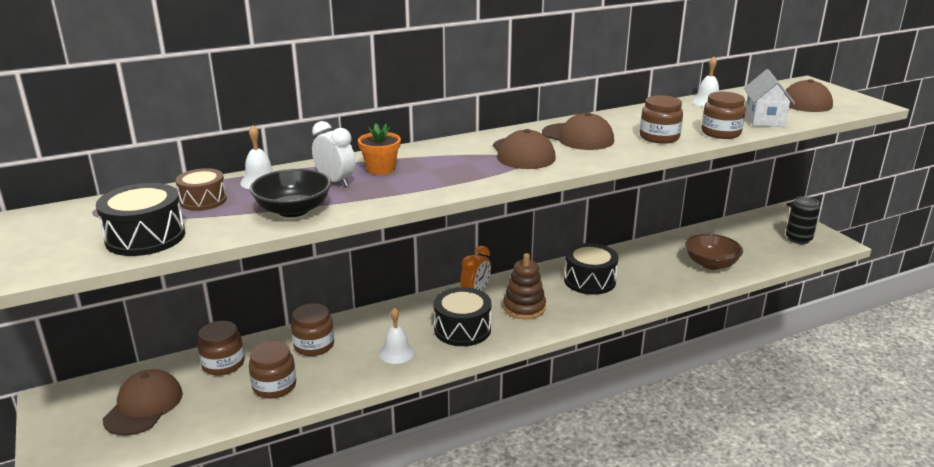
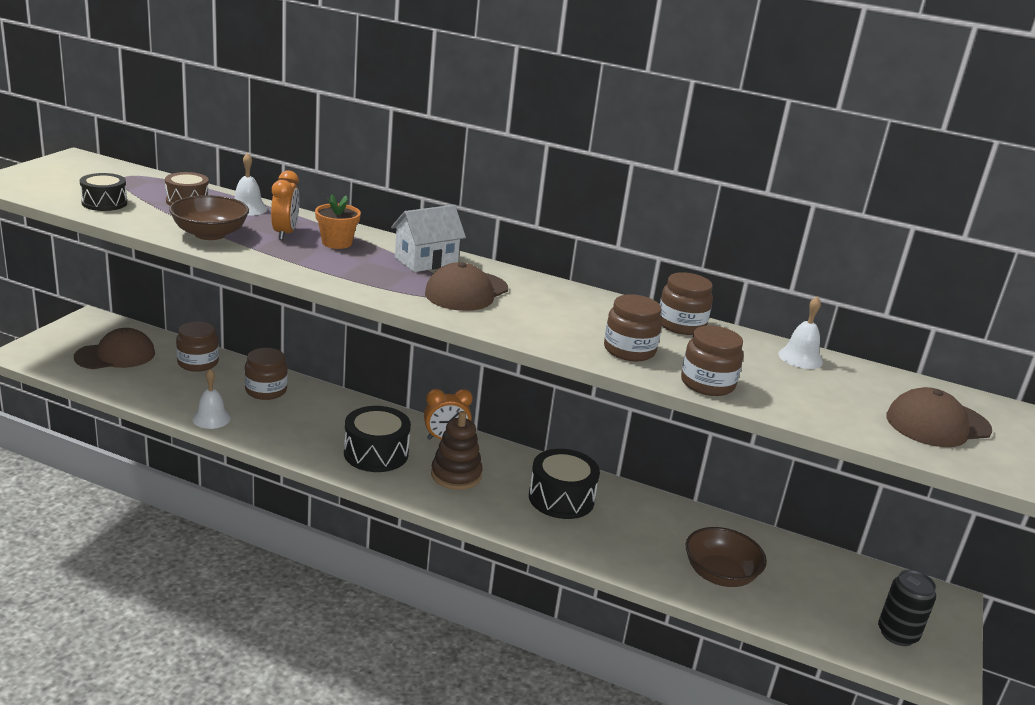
camera: 45 degrees right, 0 degrees up
(145, 237) = (104, 203): black drum -> black drum, size x0.65
(274, 386) = (192, 396): brown jar -> brown jar (681, 325)
(293, 210) = (210, 234): black bowl -> brown bowl
(335, 182) = (285, 233): white clock -> orange clock
(396, 353) = (299, 433): white bell -> white bell (211, 418)
(578, 137) = (555, 308): brown cap -> none
(764, 119) = (806, 404): white house -> white house (426, 261)

